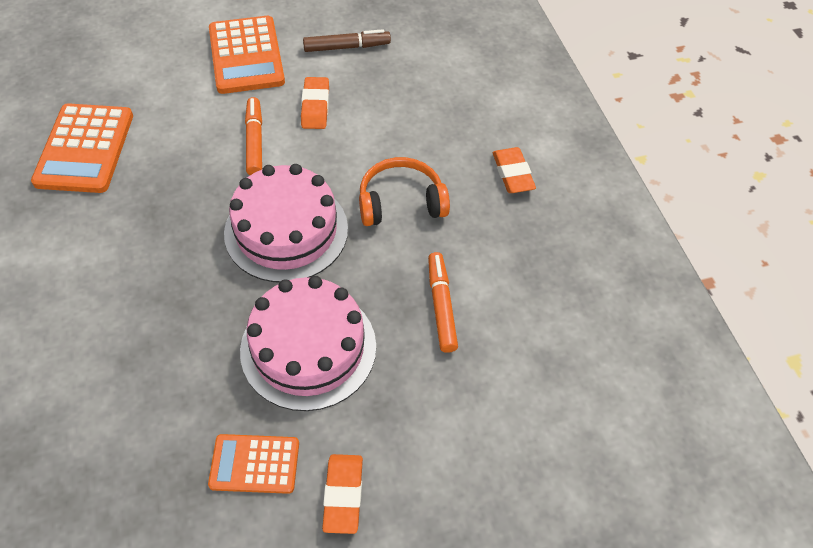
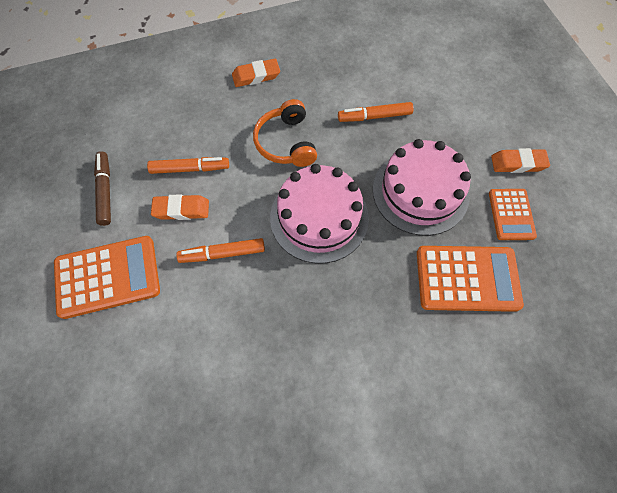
camera: 90 degrees left, 10 degrees up
(85, 149) = (231, 410): orange calculator -> orange calculator (467, 279)
(368, 112) = (190, 169): none -> orange marker

